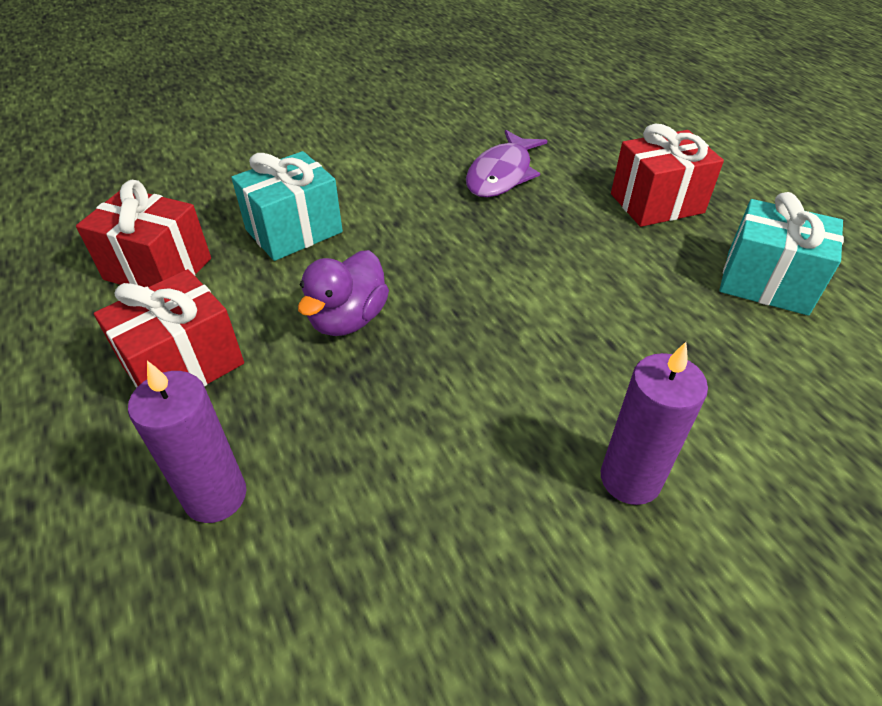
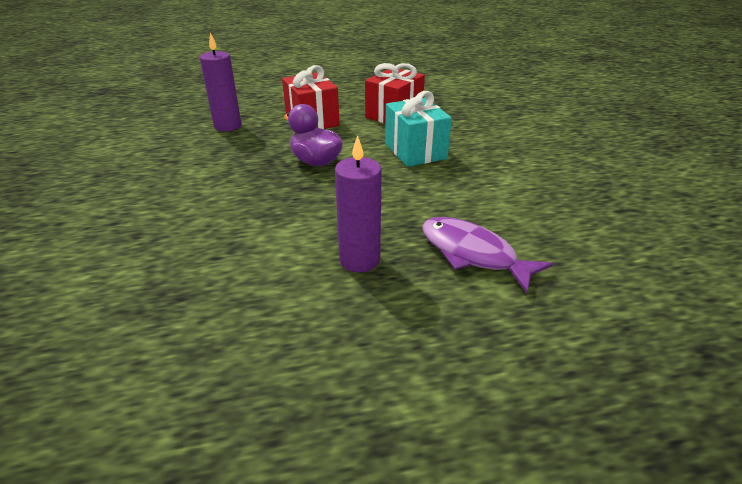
camera: 105 degrees right, 10 degrees down
(630, 479) = (114, 232): purple candle -> purple candle (359, 260)
(656, 203) = (385, 359): red gift -> none
(766, 283) = (203, 397): turquoise gift -> none

